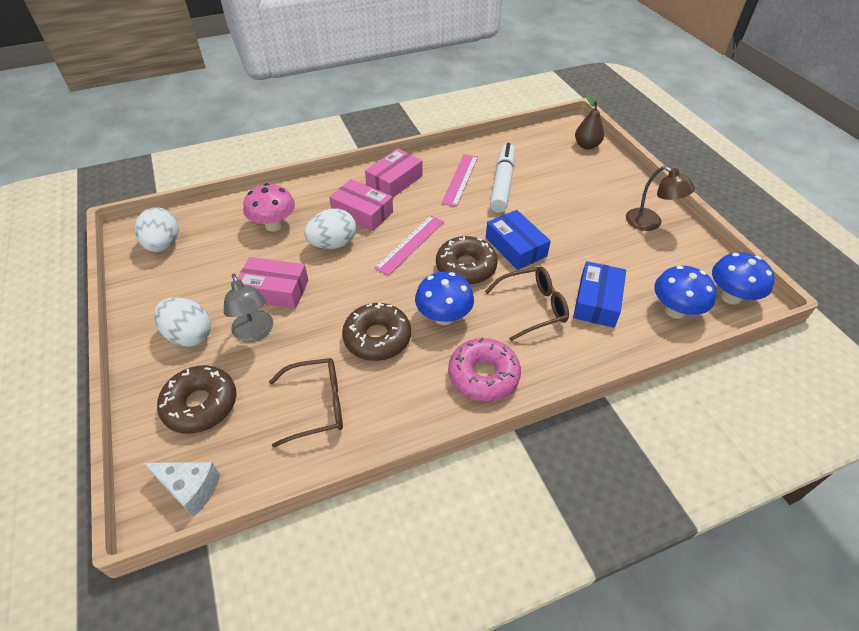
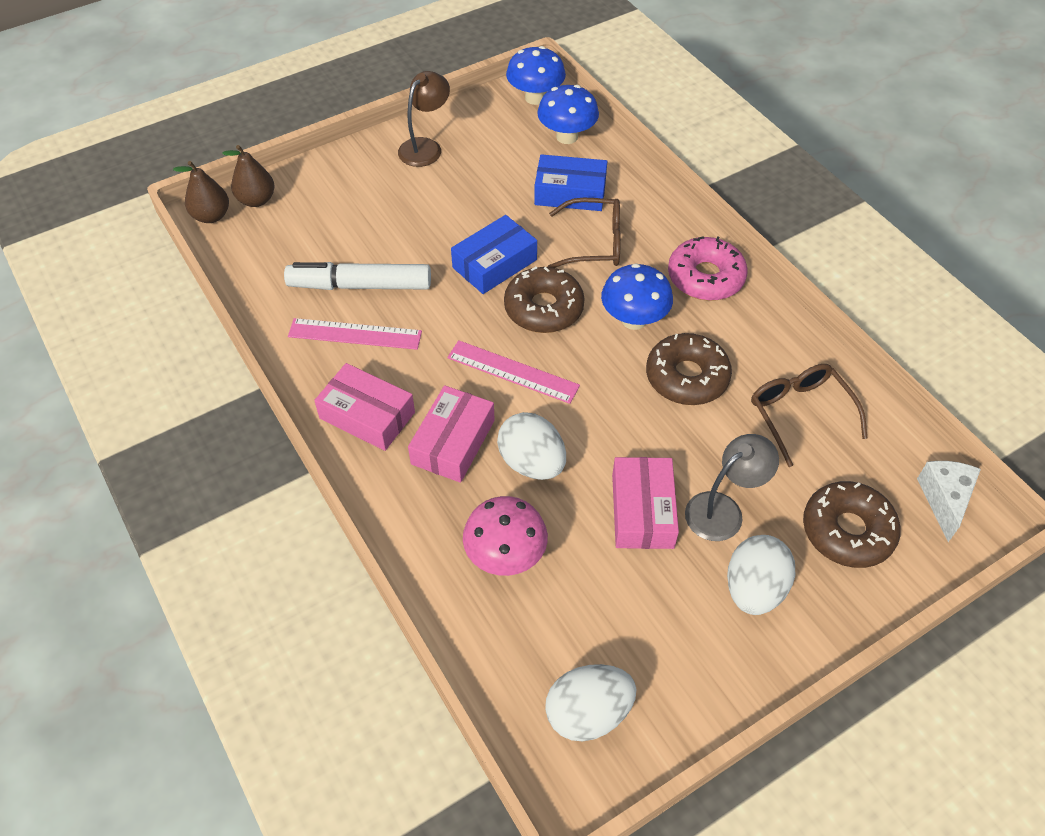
camera: 100 degrees left, 5 degrees up
(533, 307) = (594, 243): brown glasses -> brown glasses turned 120 degrees clockwise
(571, 129) = (211, 216): none -> brown pear

